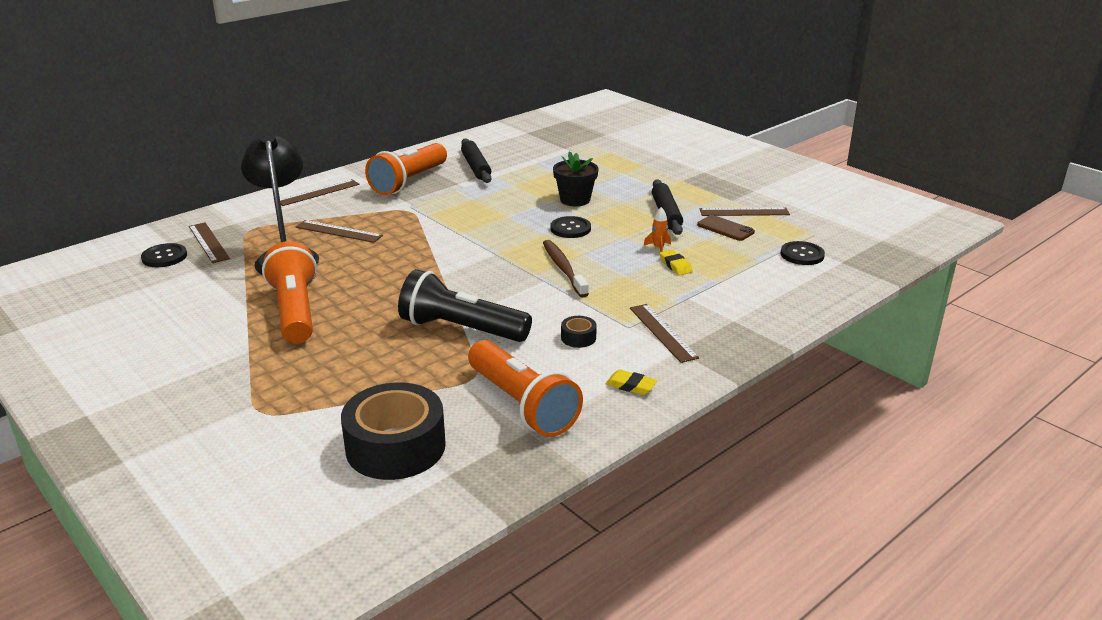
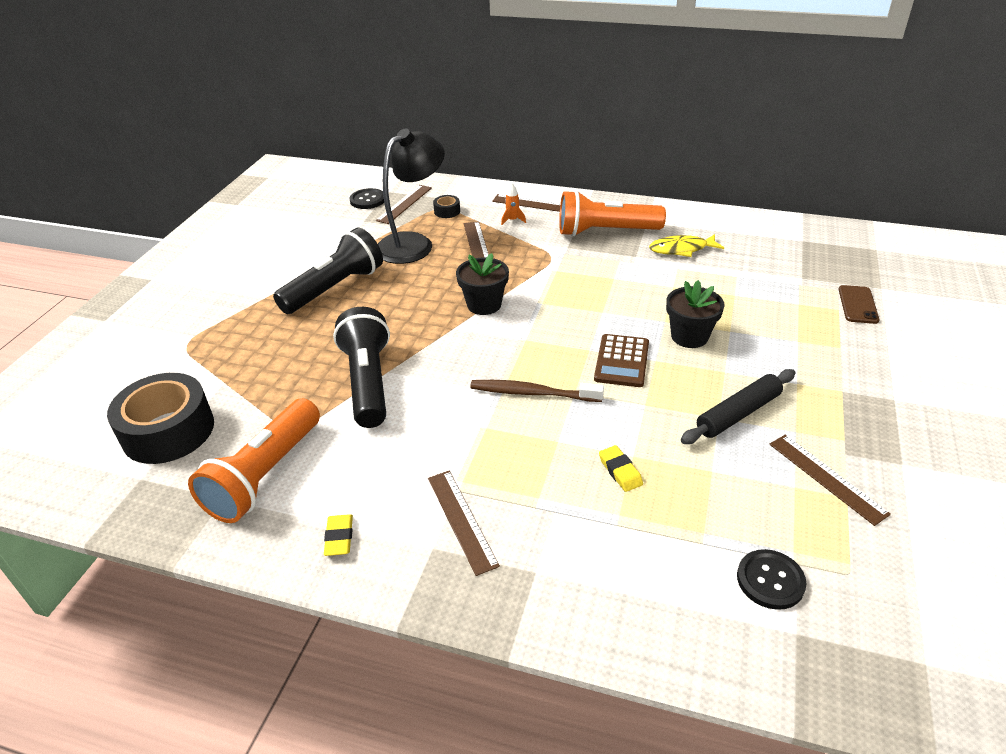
camera: 60 degrees right, 10 degrees up
(295, 311) = (335, 288): orange flashlight -> black flashlight
(430, 254) = (484, 304): none -> black flower pot
(475, 167) = (681, 249): black rolling pin -> yellow fish
(563, 269) = (532, 393): brown toothbrush -> brown toothbrush turned 120 degrees counterclockwise
(570, 229) = (621, 361): black button -> brown calculator
(578, 338) = (405, 461): black tape -> black tape (447, 211)
(658, 248) = (647, 441): orange rocket -> orange rocket (512, 220)
(663, 332) = (462, 520): brown ruler -> brown ruler turned 60 degrees counterclockwise
(675, 265) = (620, 471): yellow eraser -> yellow eraser turned 60 degrees counterclockwise
(725, 228) = (759, 478): brown phone -> brown phone (857, 305)

